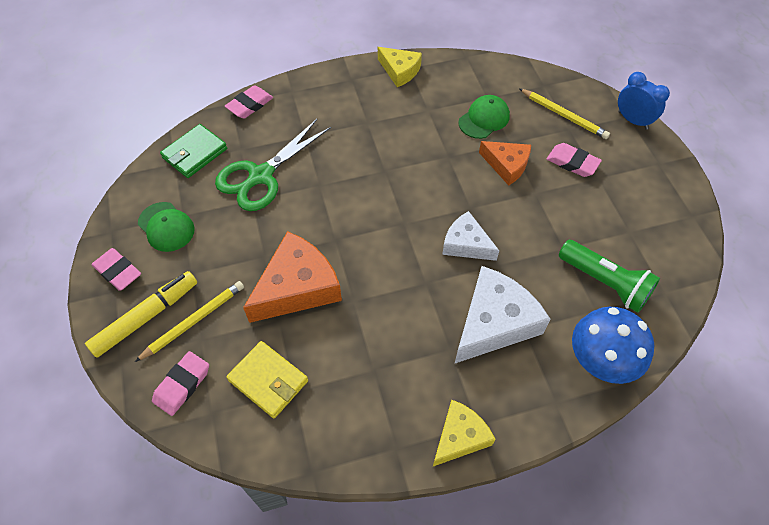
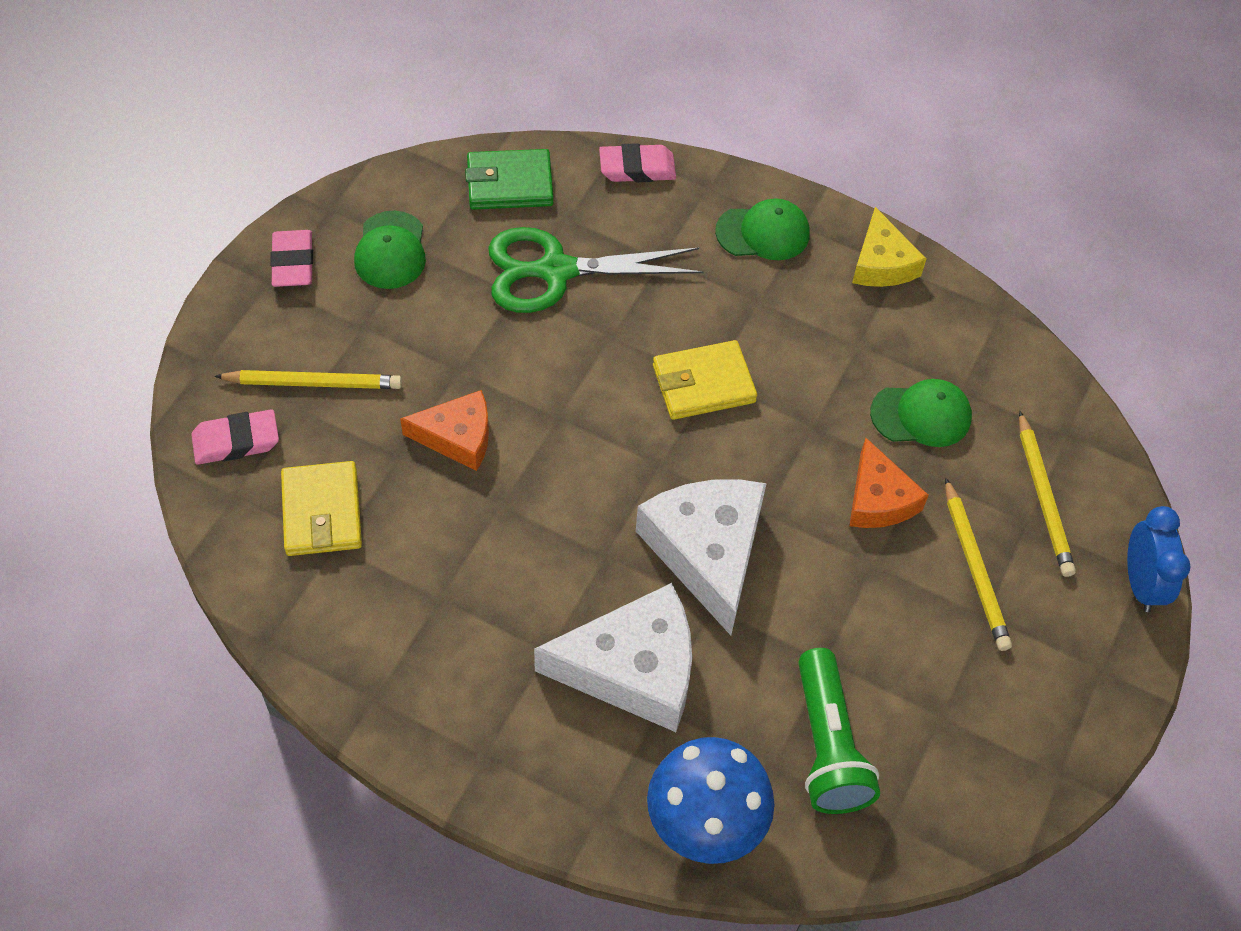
camera: 40 degrees right, 0 degrees up
(146, 317) = (272, 338): yellow marker -> none
(297, 287) = (457, 437): orange cheese -> orange cheese, size x0.61
(337, 93) = (763, 233): none -> green cap
(383, 174) = (703, 384): none -> yellow wallet
(460, 437) = (451, 750): yellow cheese -> none
(466, 244) = (707, 552): white cheese -> white cheese, size x1.65
(572, 163) = (974, 568): pink eraser -> yellow pencil

